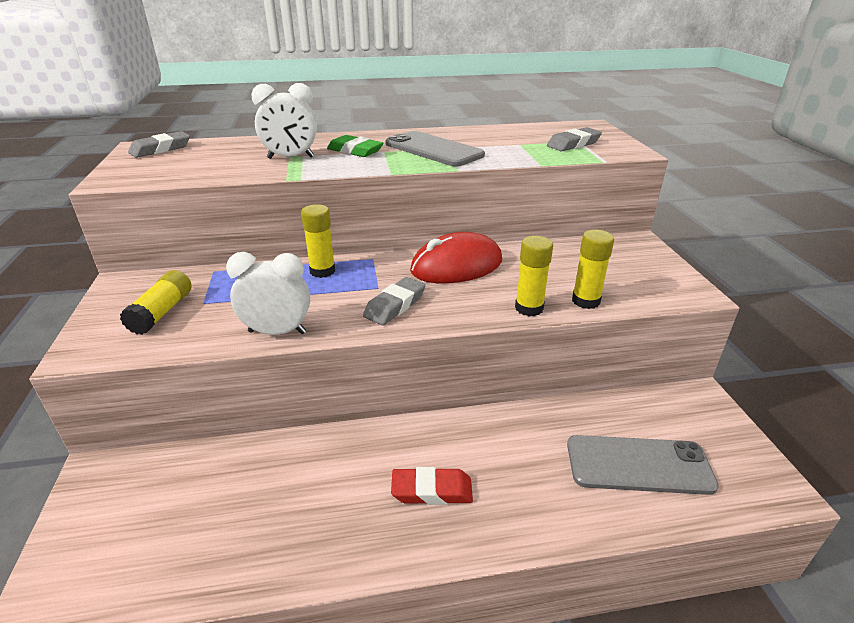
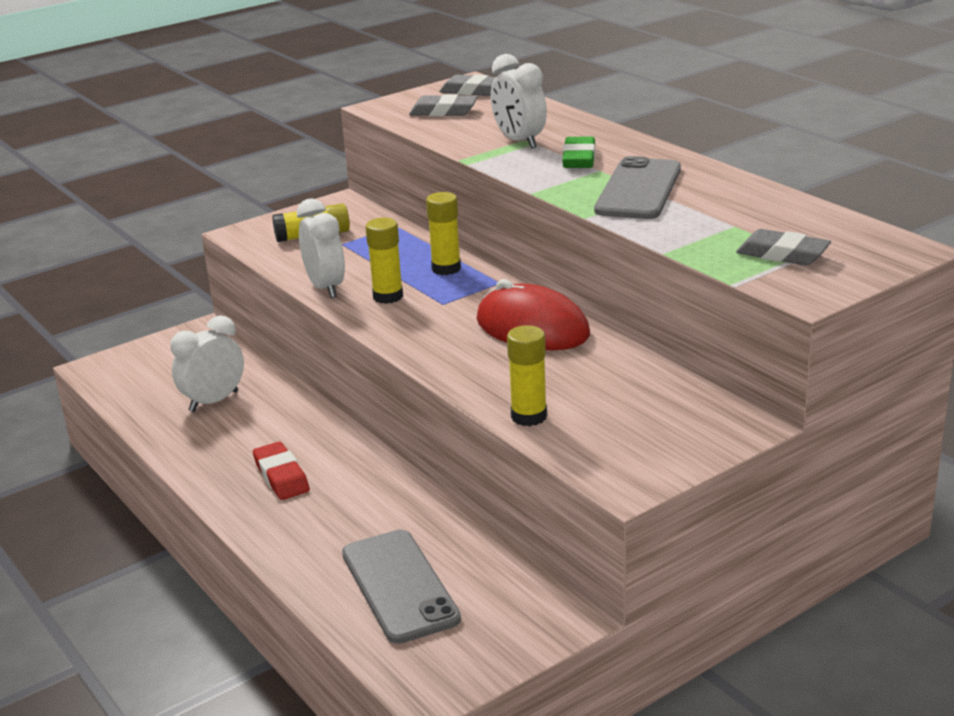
camera: 65 degrees right, 5 degrees down
(250, 503) = (214, 401): none -> white clock
(395, 305) = (417, 321): grey eraser -> grey eraser (443, 111)
(529, 308) = (479, 388): yellow glue stick -> yellow glue stick (388, 296)

